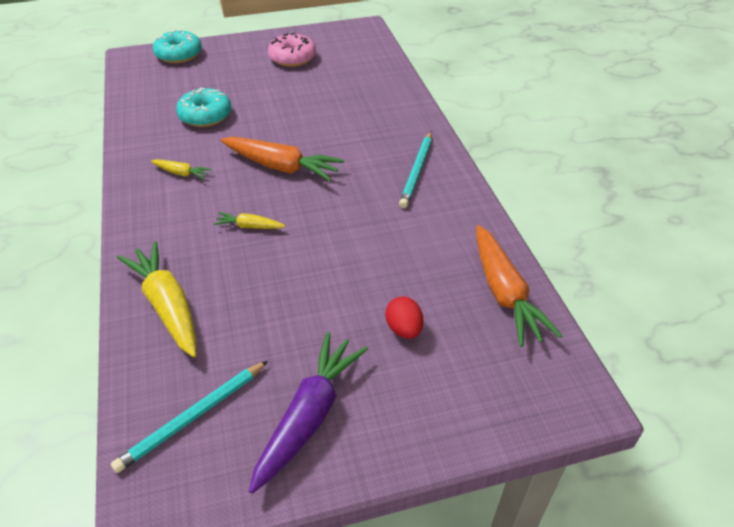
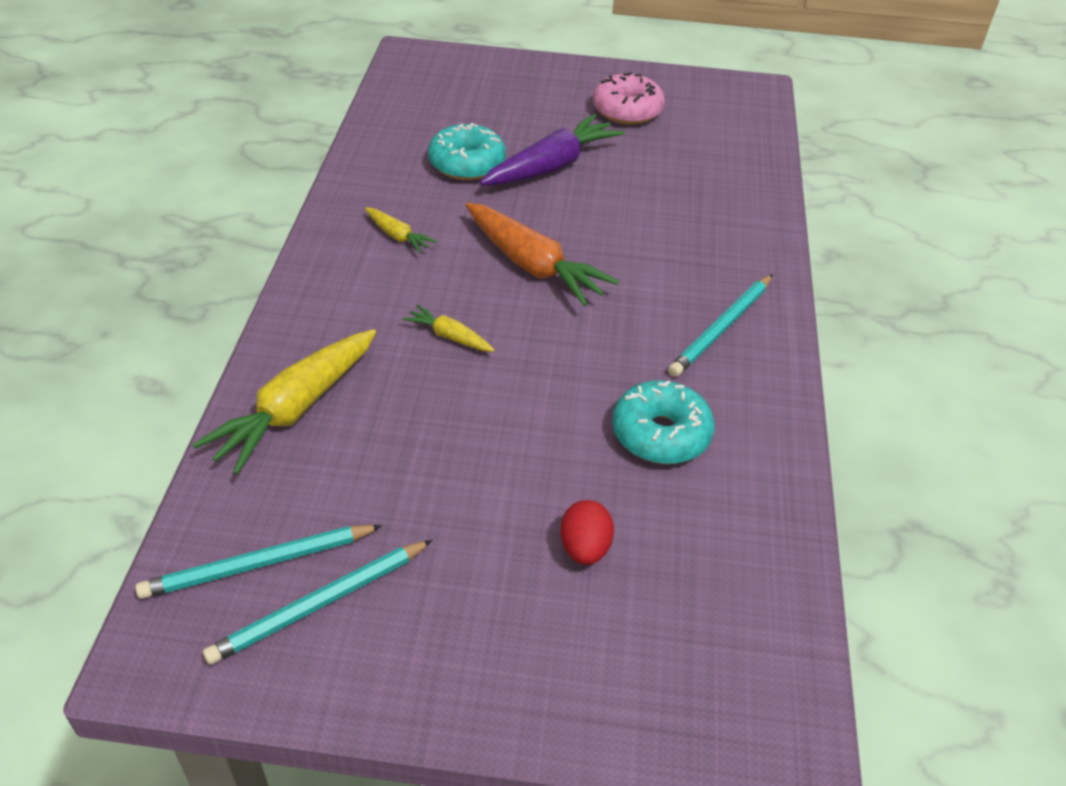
camera: 20 degrees right, 0 degrees up
(167, 305) = (296, 409): yellow carrot -> yellow carrot turned 135 degrees counterclockwise
(179, 55) = (473, 67): turquoise donut -> turquoise donut (660, 434)
(250, 427) = (320, 604): none -> turquoise pencil
(309, 416) = (400, 618): purple carrot -> purple carrot (551, 166)
(504, 293) = (757, 548): orange carrot -> none

